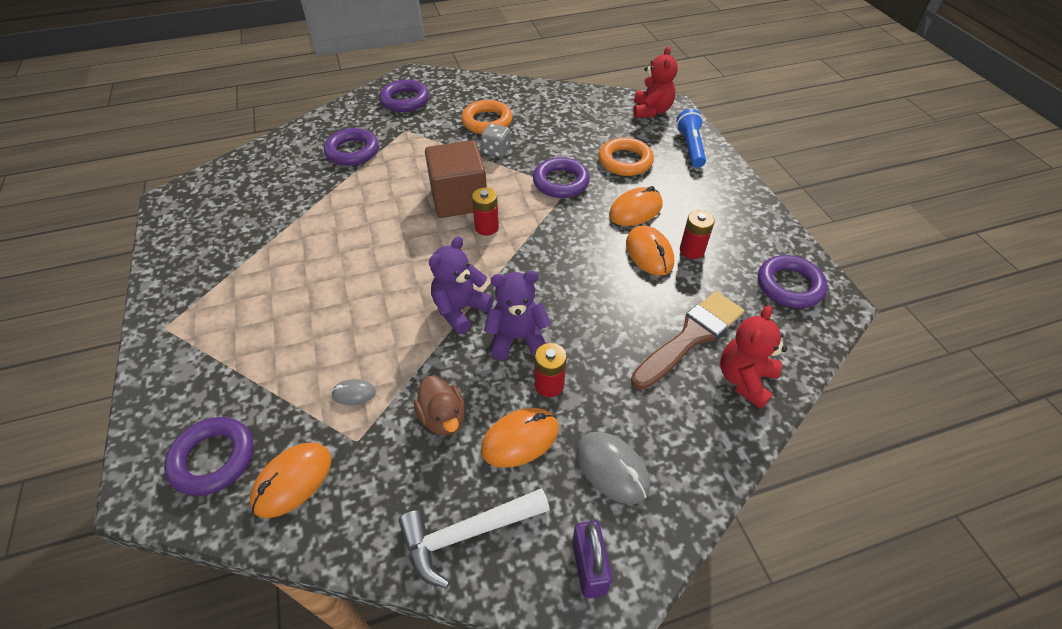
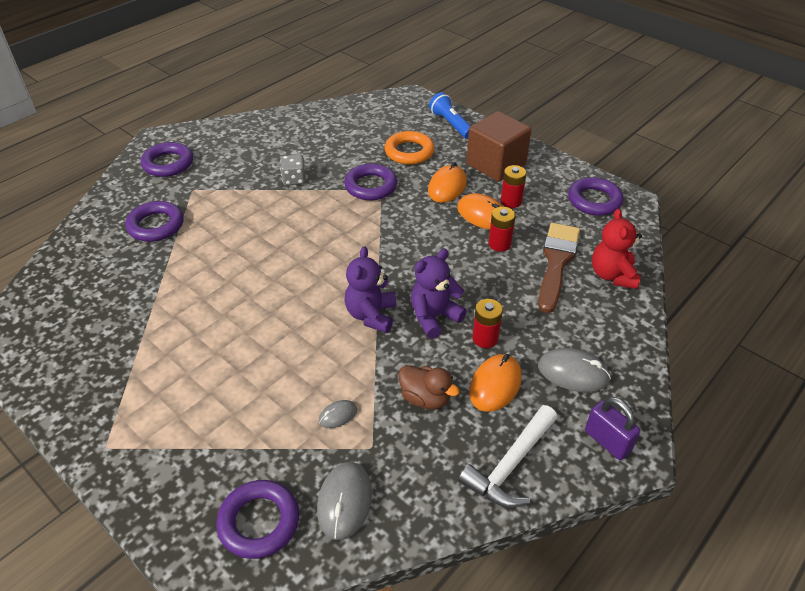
camera: 30 degrees left, 5 degrees down
(292, 481) = (344, 501): orange mouse -> grey mouse
(459, 199) = (295, 230): brown cube -> brown cube (496, 164)
(486, 227) = (339, 244): red battery -> red battery (499, 244)
(487, 121) = (264, 158): orange ring -> none
(651, 111) = (398, 105): red teddy bear -> none

